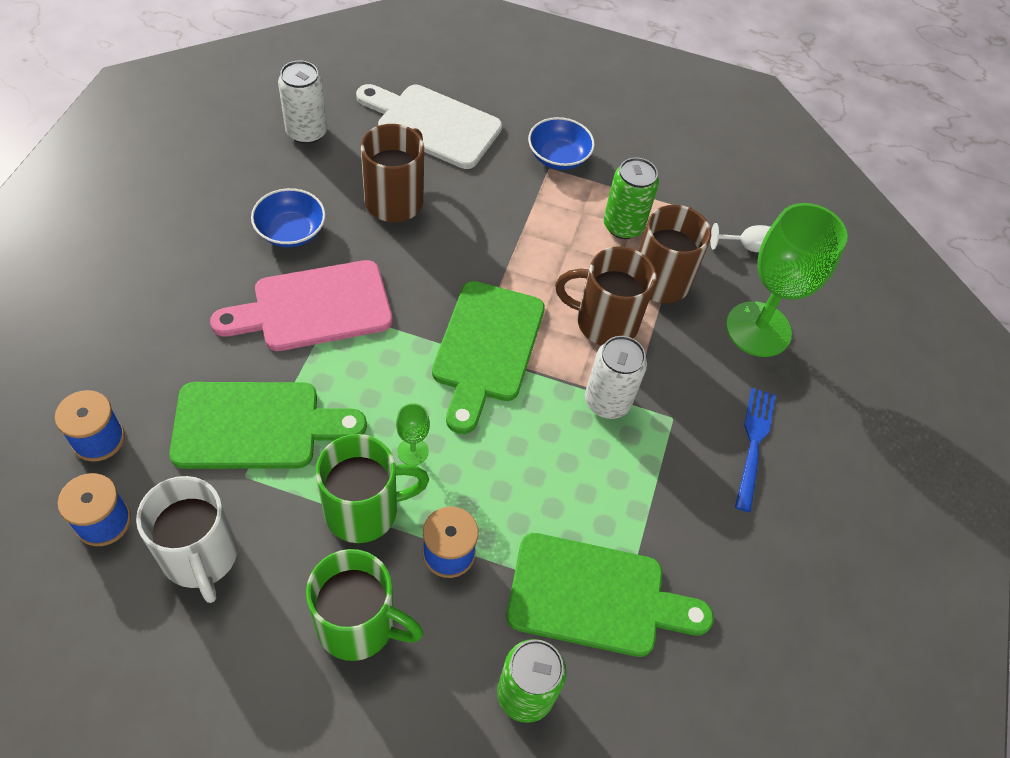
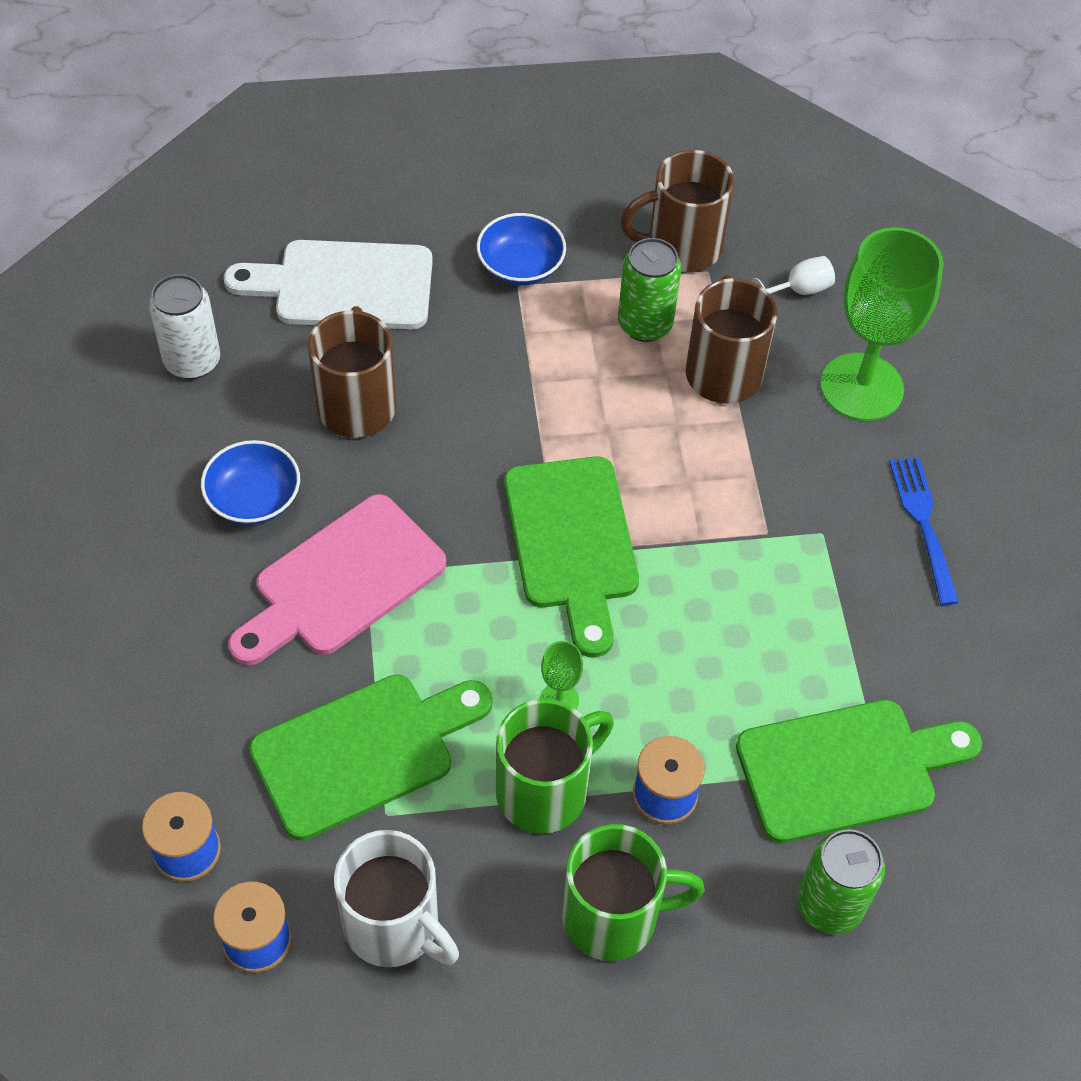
camera: 20 degrees left, 0 degrees up
(604, 322) = (687, 453): brown mug -> brown mug (681, 247)
(607, 401) = (741, 546): white can -> none

